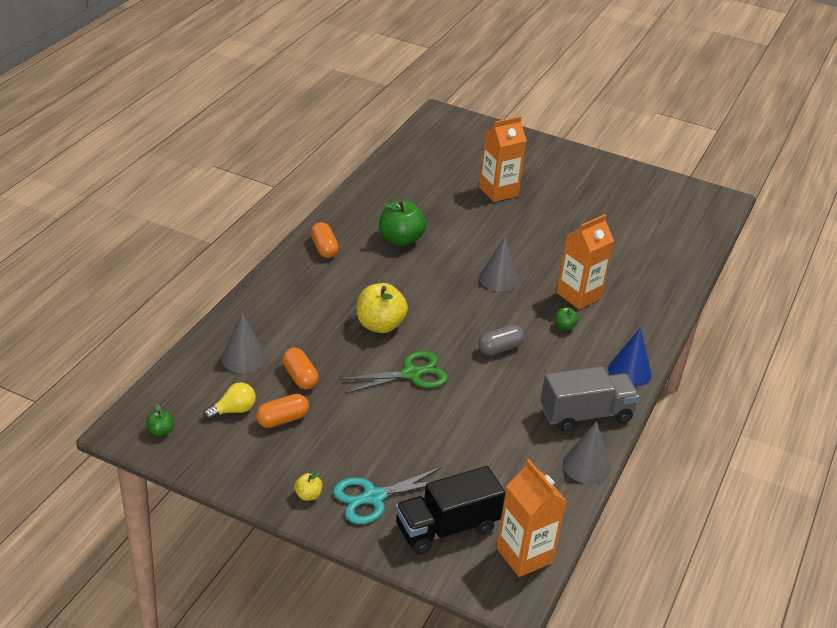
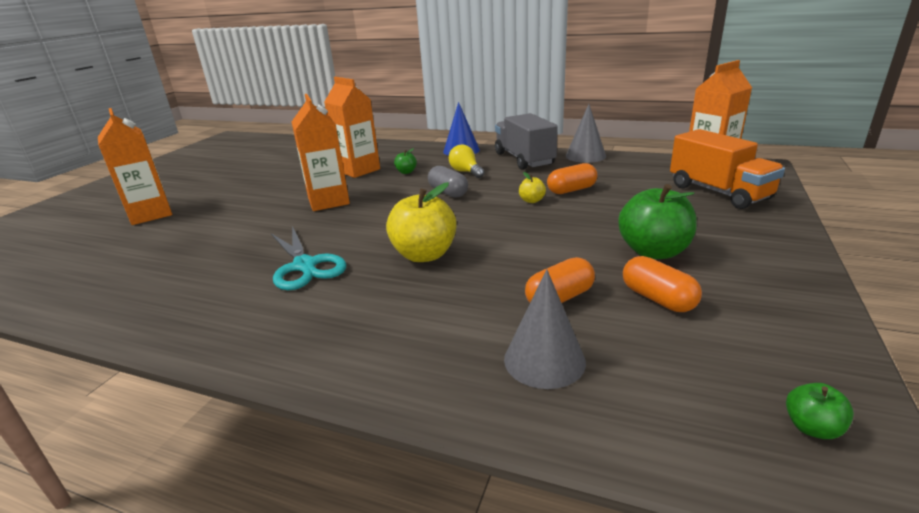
camera: 90 degrees left, 10 degrees down
(233, 410) = (678, 347): yellow light bulb -> yellow light bulb (466, 172)
(308, 495) = (769, 261): yellow apple -> yellow apple (531, 200)
(324, 248) = (229, 322): orange capsule -> orange capsule (571, 190)
(374, 497) = (723, 226): turquoise scissors -> turquoise scissors (305, 266)
(400, 240) = (229, 262): green apple -> green apple (653, 252)
(411, 374) = (510, 228): green scissors -> none
(446, 528) = (718, 192): black truck -> orange truck
(499, 279) = (328, 201): grey cone -> orange carton

